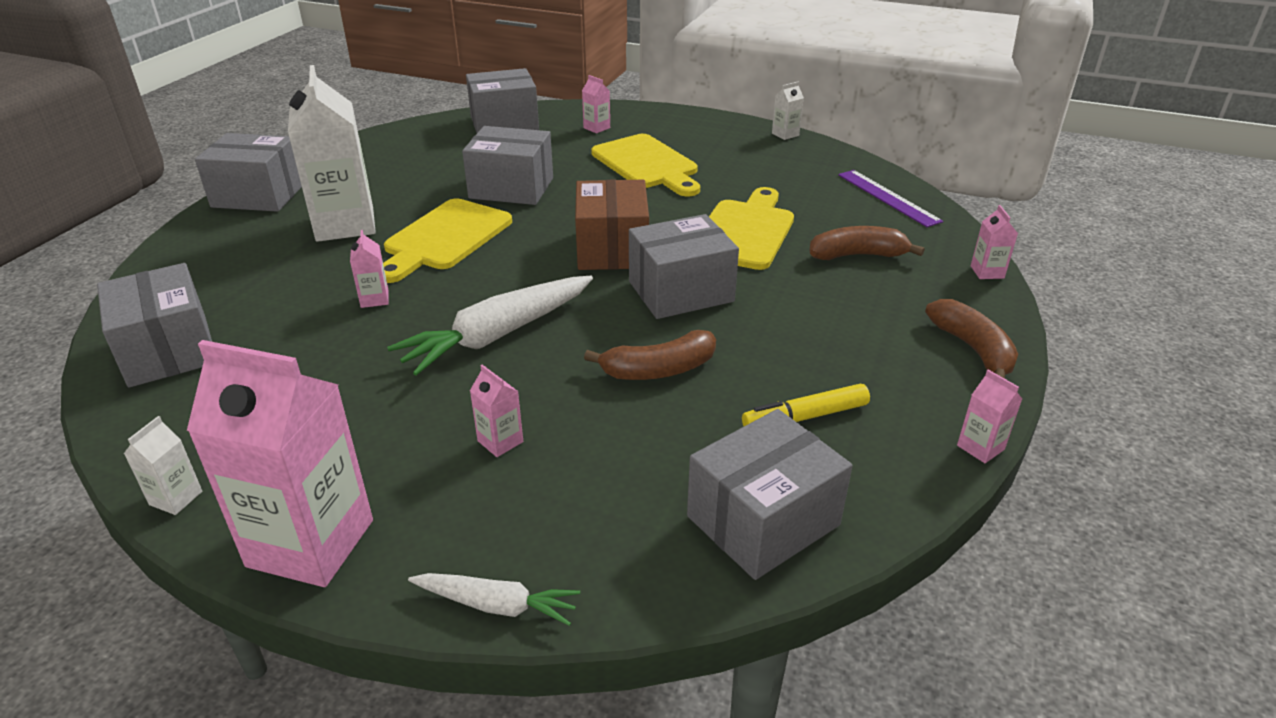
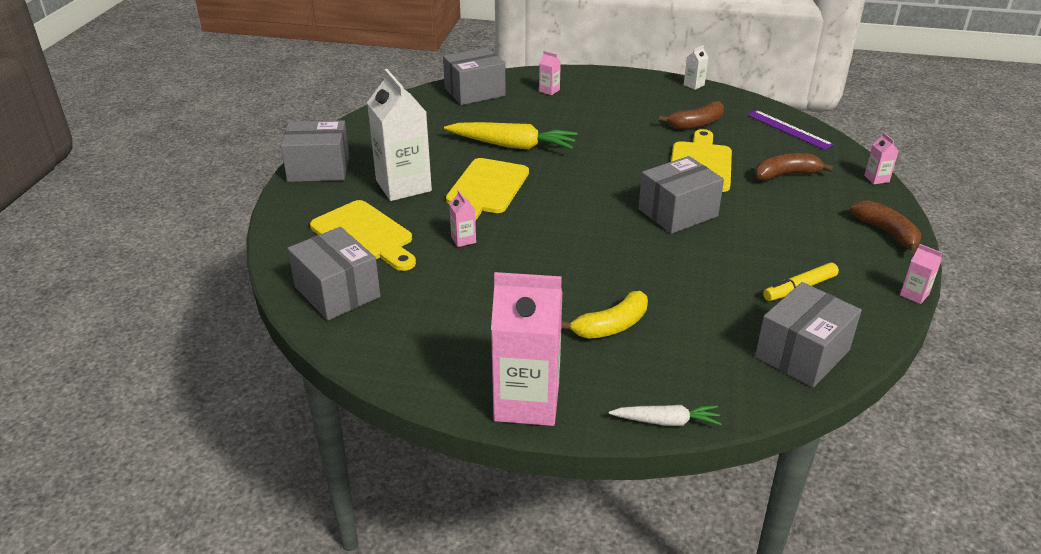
camera: 10 degrees left, 0 degrees up
(176, 498) = (417, 387): white carton -> none
(498, 335) = (568, 256): white carrot -> none
(500, 441) = (611, 326): pink carton -> yellow banana
(511, 188) = (512, 145): grey box -> yellow carrot
(612, 249) = (613, 186): brown box -> none
(647, 164) = (604, 118): yellow cutting board -> yellow cutting board (365, 235)
(659, 370) = (690, 268): brown banana -> brown banana (696, 124)

